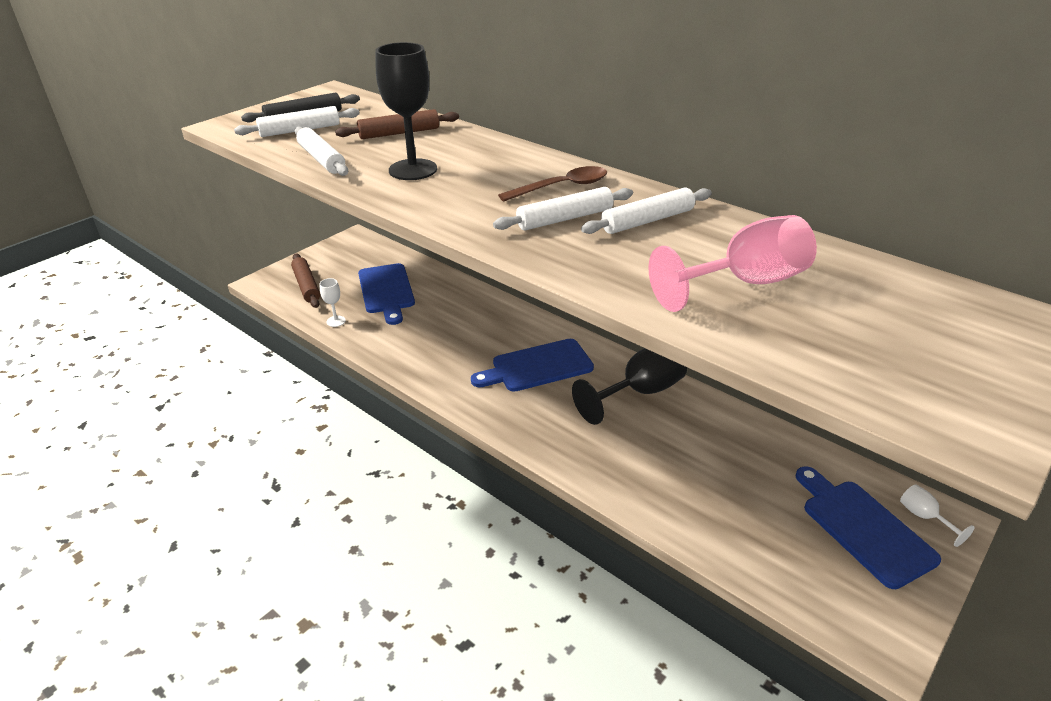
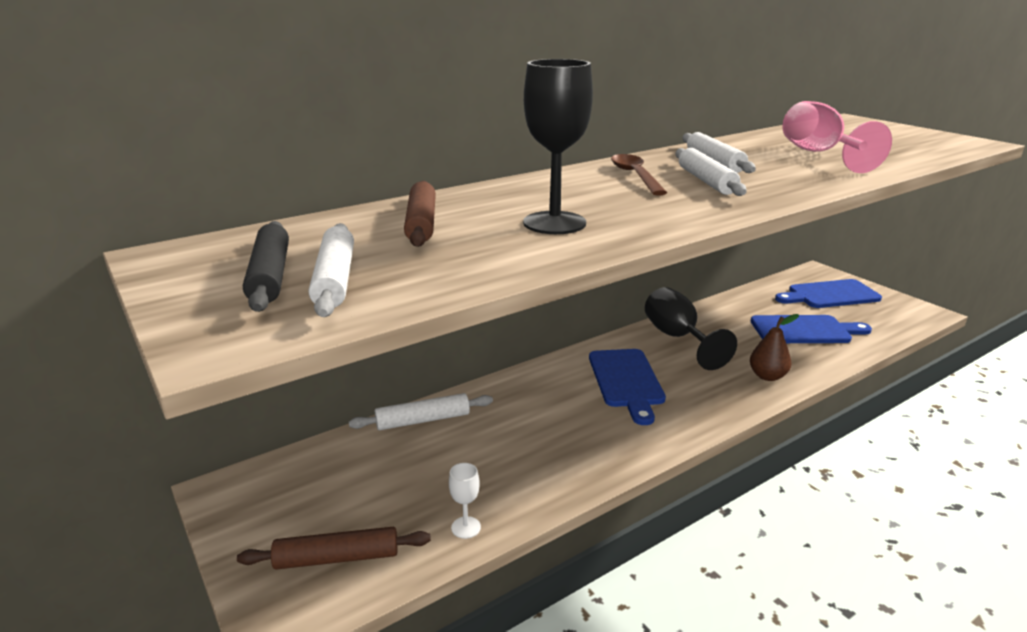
camera: 75 degrees left, 10 degrees down
(321, 159) = (478, 267): white rolling pin -> white rolling pin (423, 420)
(386, 291) = (412, 470): blue cutting board -> blue cutting board (805, 330)
(590, 458) = (767, 376): none -> brown pear
(924, 517) = (816, 277): white goblet -> none

